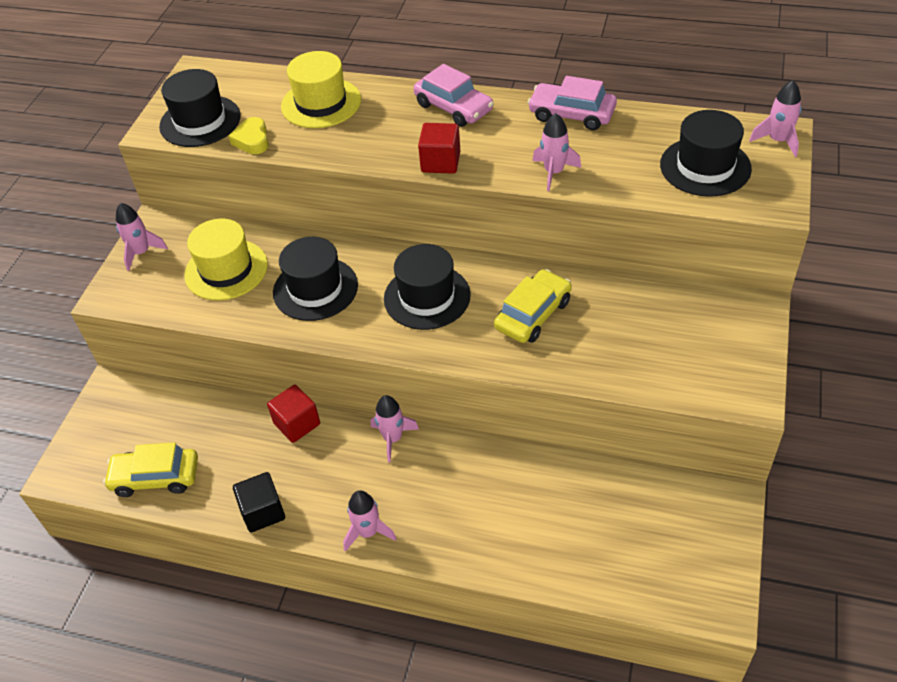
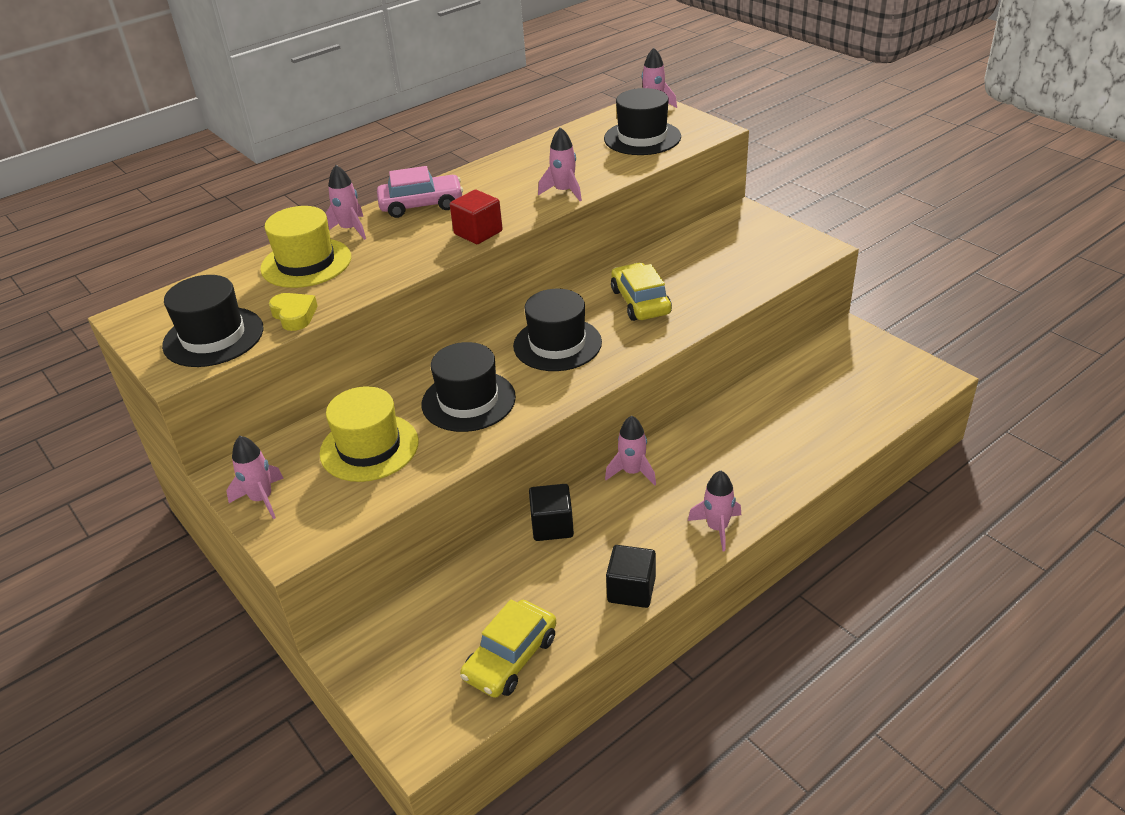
camera: 55 degrees left, 10 degrees down
(252, 140) = (294, 315): yellow heart -> yellow heart turned 150 degrees counterclockwise
(297, 424) = (552, 526): red cube -> black cube
(384, 95) = (350, 229): none -> pink rocket
(571, 114) = (511, 162): pink car -> none

